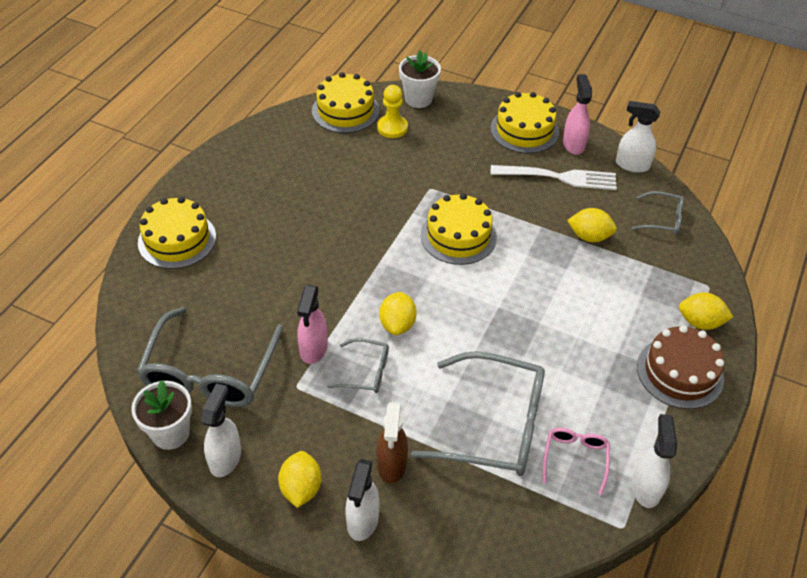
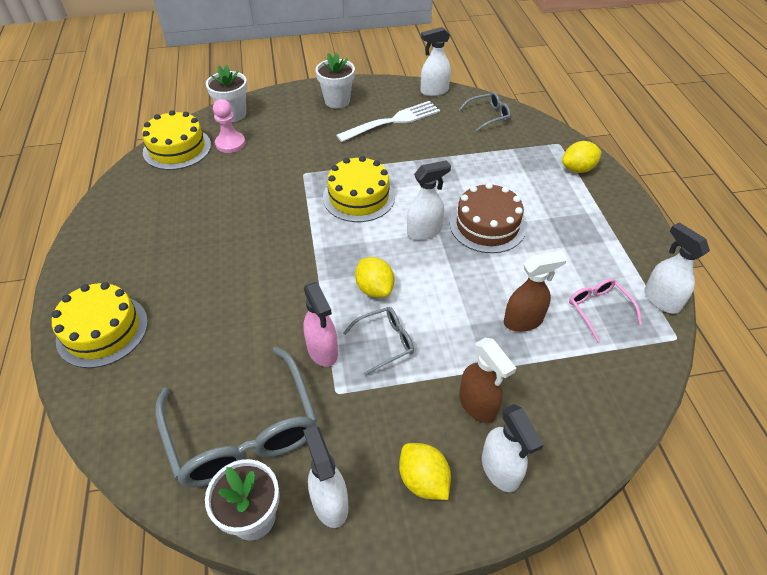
camera: 35 degrees left, 0 degrees up
(392, 128) = (230, 143): yellow pawn -> pink pawn
(486, 299) = (424, 231): none -> white spray bottle
(496, 426) = (523, 321): grey glasses -> brown spray bottle
(524, 130) = (337, 101): yellow cake -> white flower pot
(573, 144) = (381, 95): pink spray bottle -> none
(589, 236) = (453, 150): yellow lemon -> none
(680, 372) = (600, 208): brown cake -> brown cake (487, 225)

